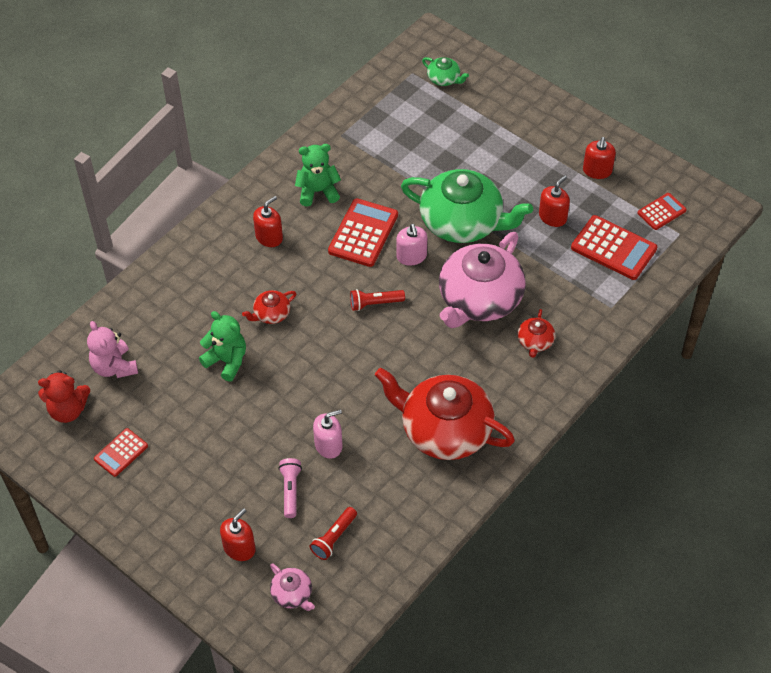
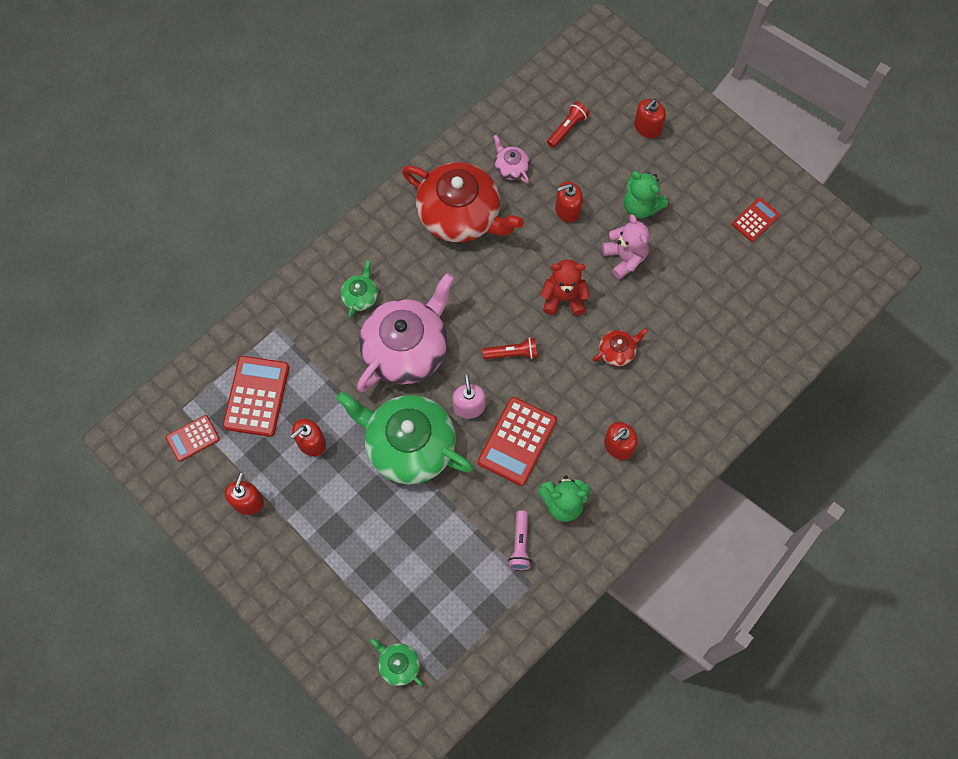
camera: 175 degrees left, 15 degrees up
(68, 410) = (809, 266): red teddy bear -> red teddy bear (563, 298)
(114, 367) = (770, 306): pink teddy bear -> pink teddy bear (625, 258)
(227, 361) = (661, 303): green teddy bear -> green teddy bear (641, 206)
(290, 490) = (603, 172): pink flashlight -> pink flashlight (520, 544)
(292, 594) = (603, 87): pink teapot -> pink teapot (511, 167)
(328, 445) = (567, 210): pink soap dispenser -> red soap dispenser
(535, 341) = (360, 296): red teapot -> green teapot
(613, 248) = (256, 396): red calculator -> red calculator turned 60 degrees clockwise

